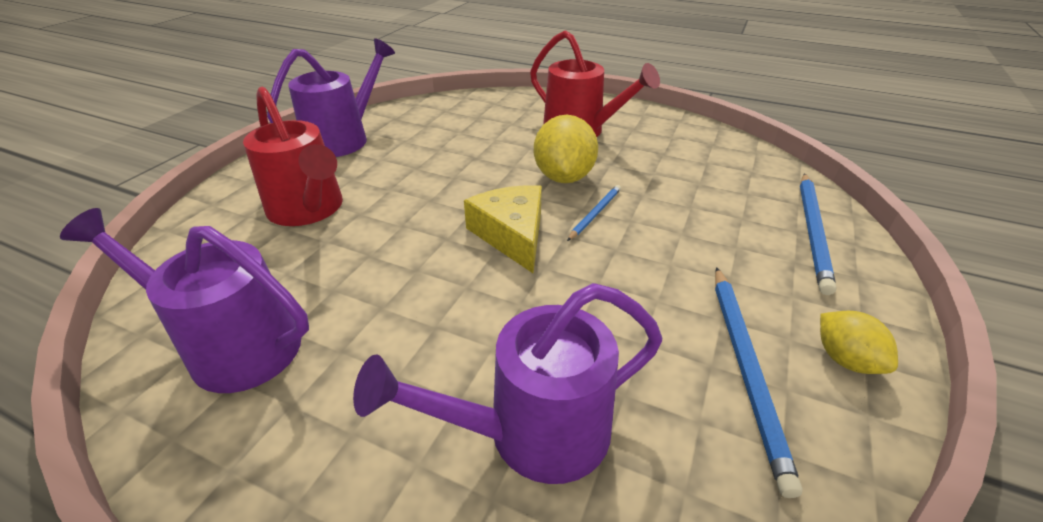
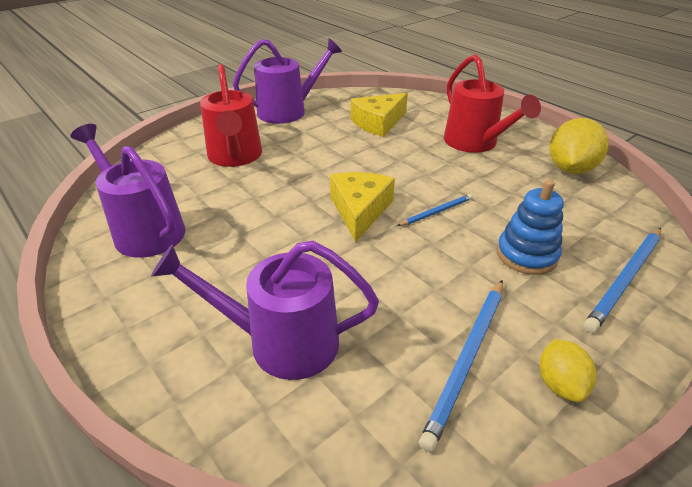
camera: 25 degrees right, 0 degrees up
(462, 131) = (378, 123): none -> yellow cheese
(563, 177) = (432, 177): yellow lemon -> yellow lemon (570, 169)
(714, 234) = (526, 255): none -> blue stacking toy

